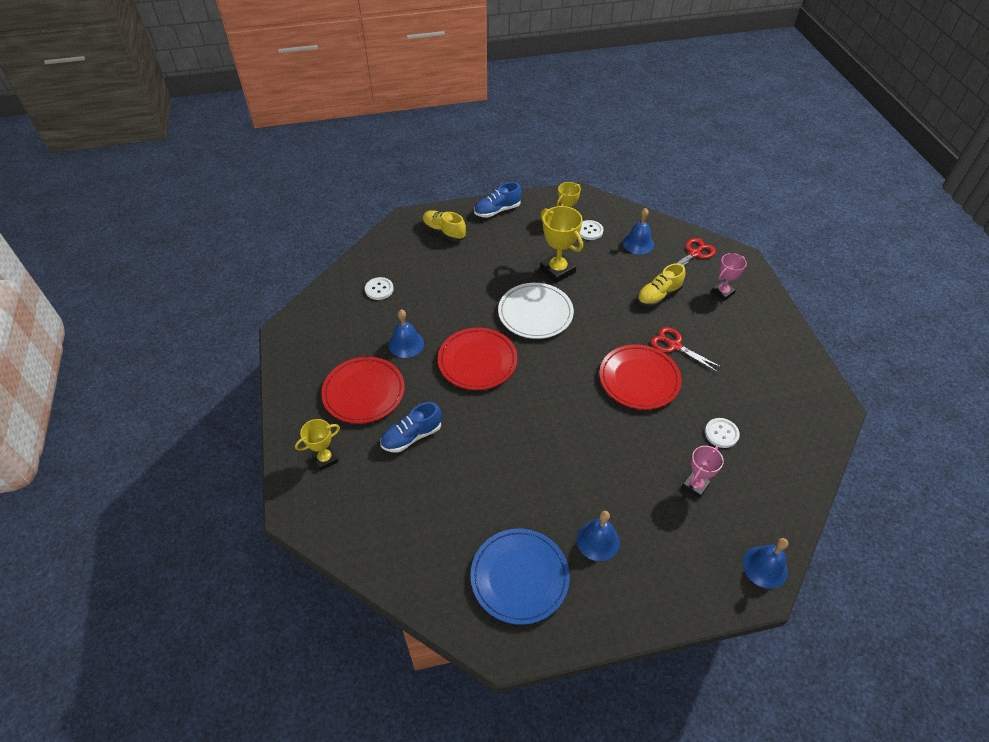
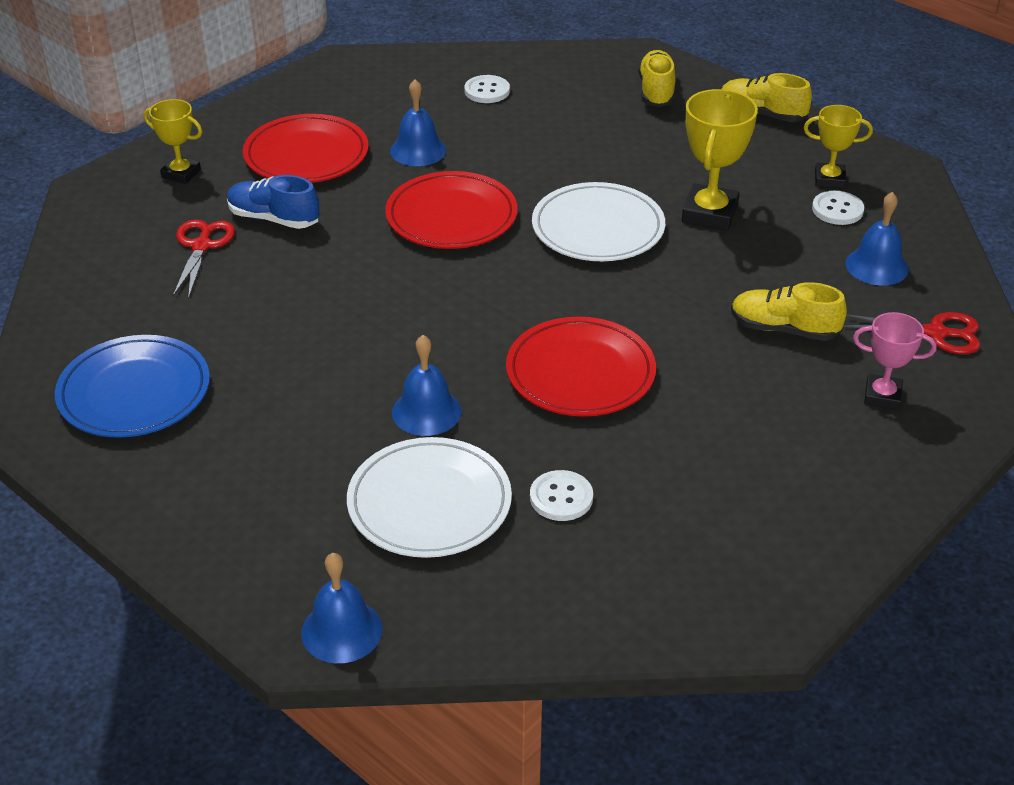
camera: 55 degrees right, 10 degrees down
(497, 210) = (762, 114): blue shoe -> yellow shoe
(598, 540) = (247, 440): blue bell -> blue bell (426, 411)
(674, 346) = (693, 384): red scissors -> red scissors (202, 246)
(695, 485) = (429, 503): pink trophy -> white plate

